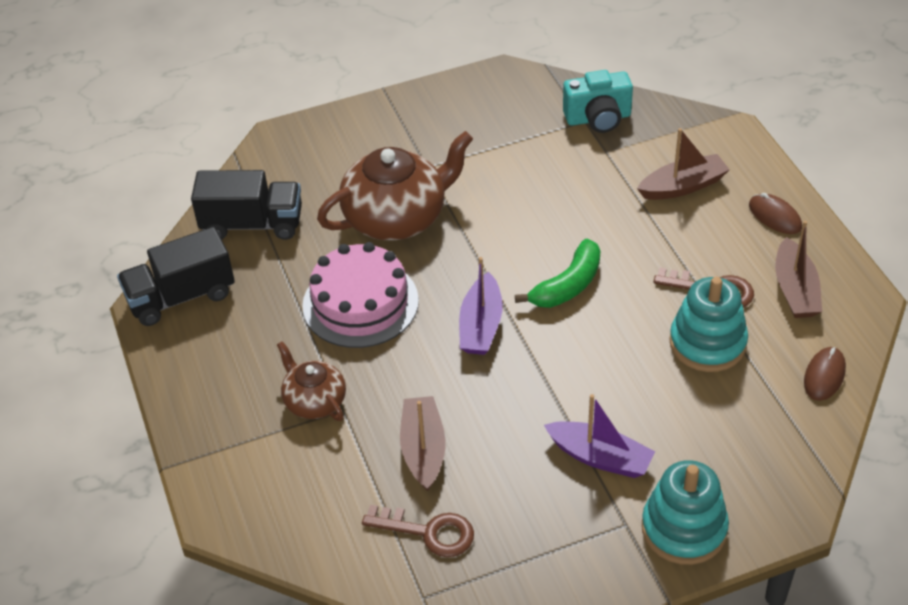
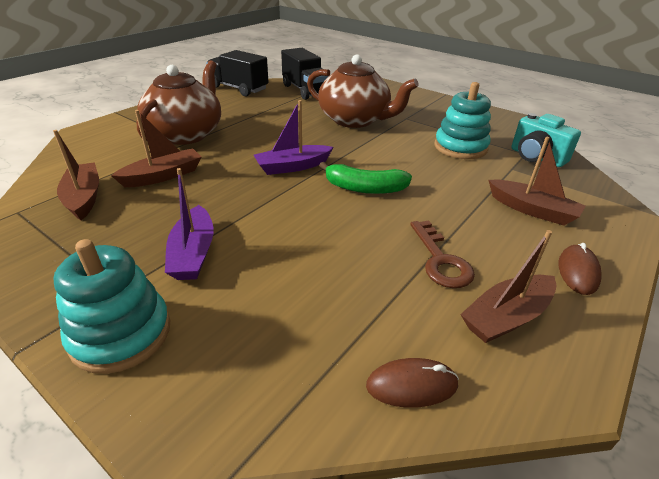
camera: 55 degrees right, 10 degrees down
(314, 401) = (186, 134): brown teapot -> brown teapot, size x1.82
(360, 303) = (275, 127): pink cake -> none
(429, 532) = (84, 197): brown key -> brown boat
(707, 343) = (374, 276): turquoise stacking toy -> turquoise stacking toy (460, 147)

